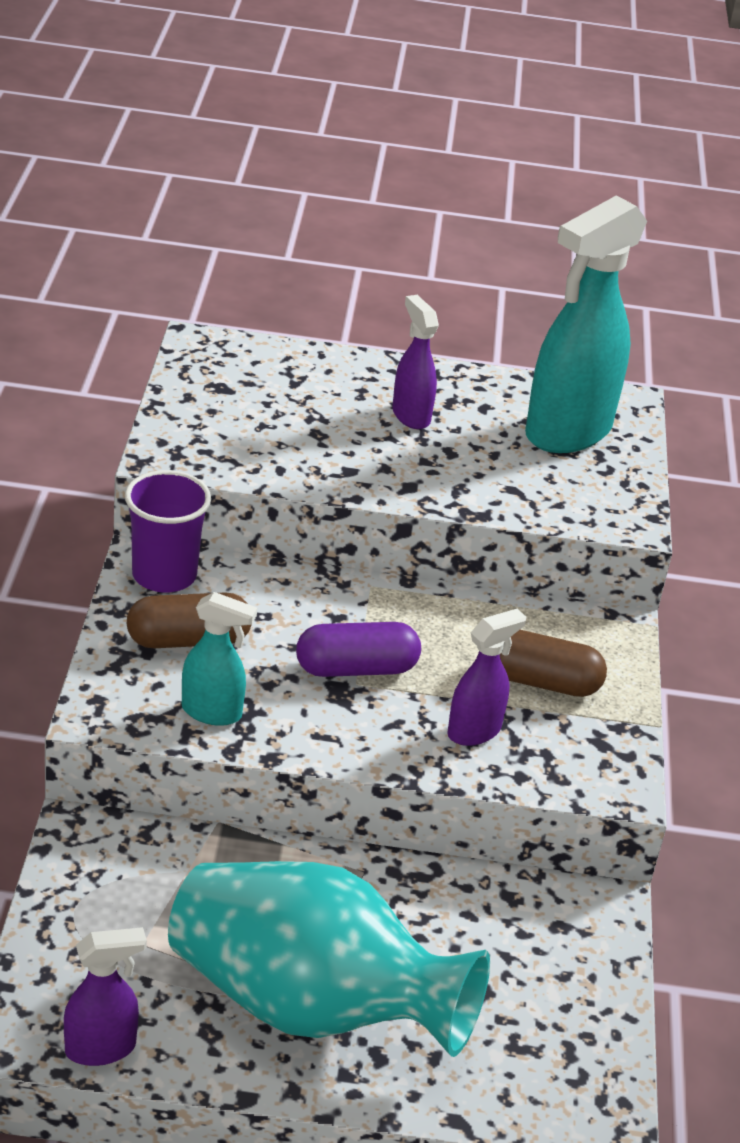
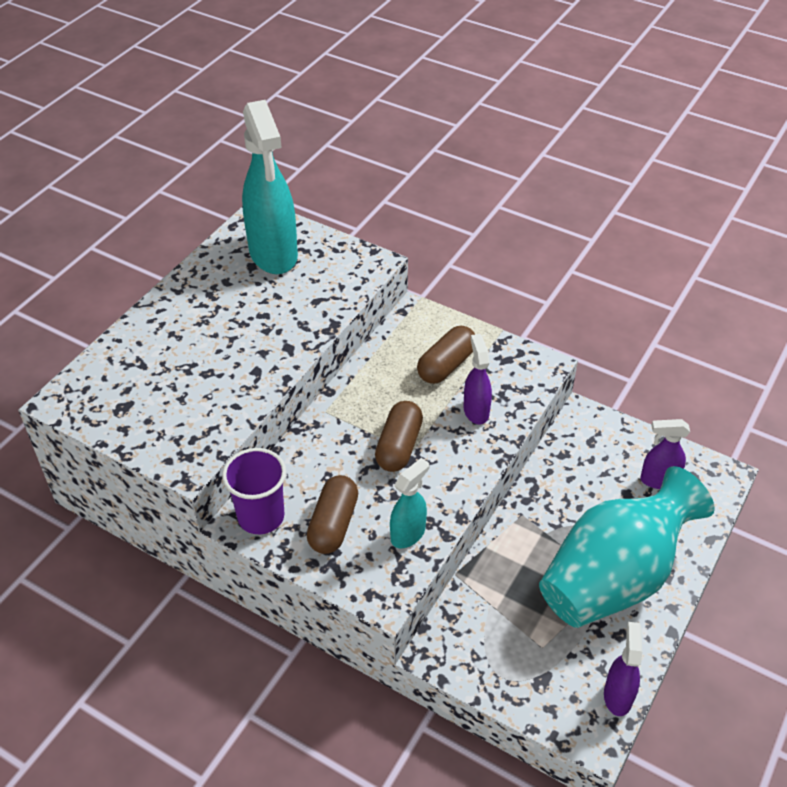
camera: 60 degrees left, 10 degrees up
(356, 669) = (399, 446): purple capsule -> brown capsule
(410, 416) = (215, 320): purple spray bottle -> purple spray bottle (658, 480)

